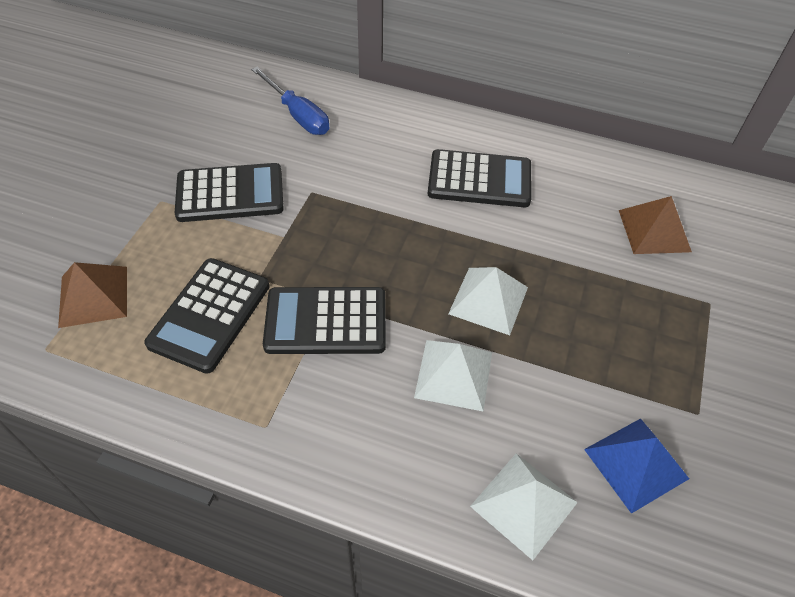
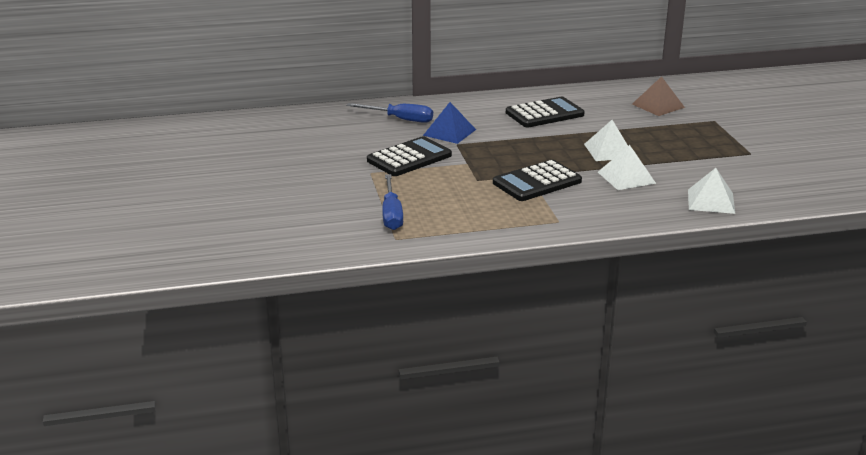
camera: 30 degrees left, 25 degrees down
(93, 296) = (391, 214): brown pyramid -> blue screwdriver
(210, 315) = (470, 199): black calculator -> none
(635, 463) = (743, 175): blue pyramid -> blue pyramid (449, 132)

